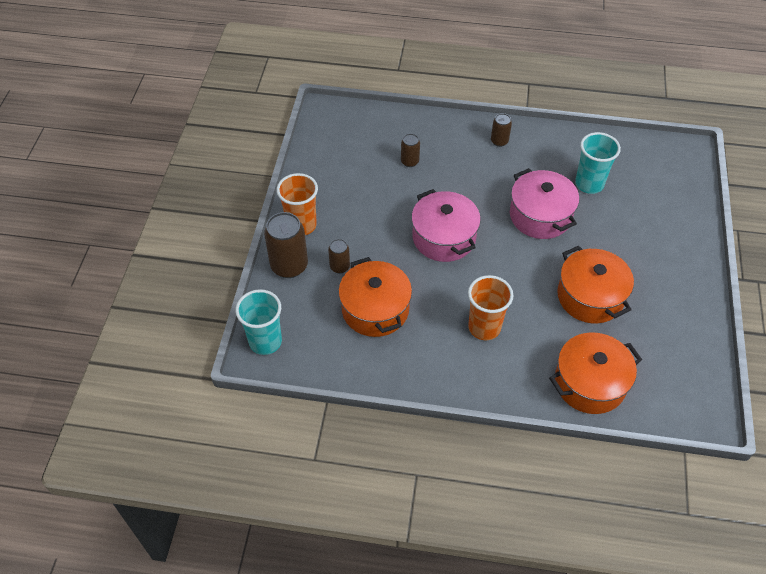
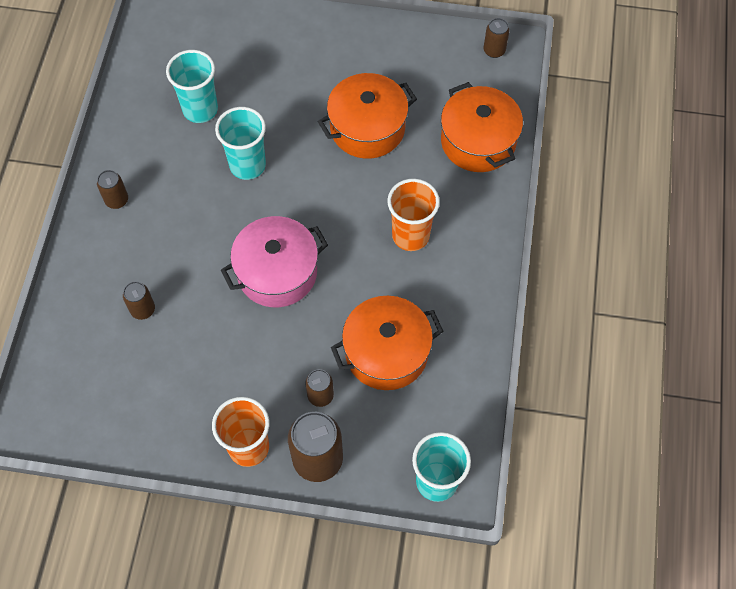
camera: 90 degrees left, 10 degrees up
(540, 216) = (247, 165): pink pot -> turquoise cup
(700, 401) = (494, 50): none -> brown can

